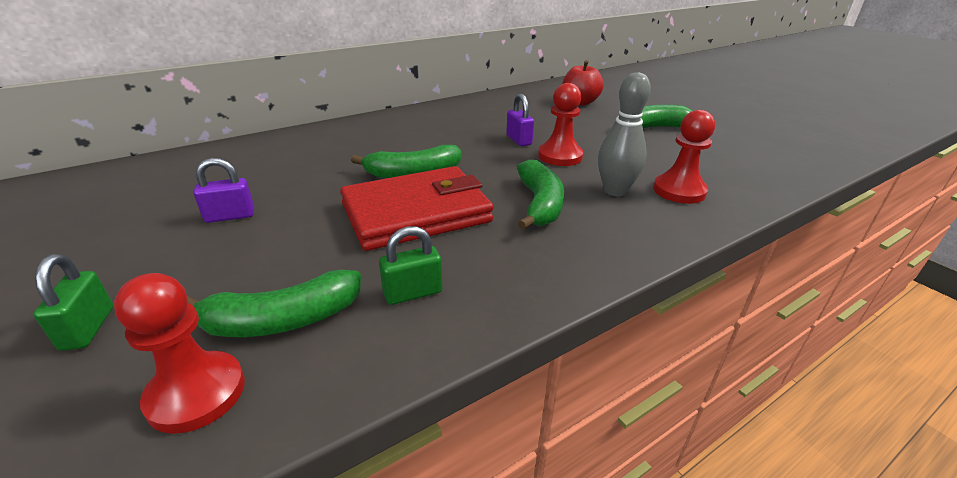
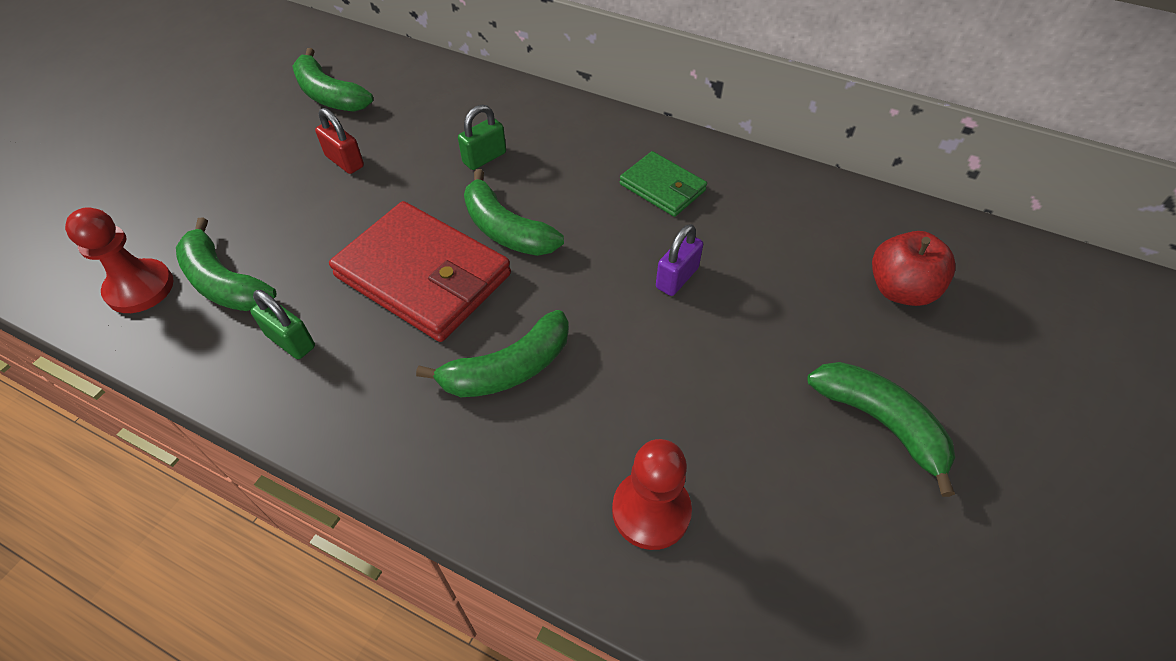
camera: 60 degrees right, 20 degrees up
(88, 328) = (180, 195): green padlock -> green padlock (484, 158)
(127, 204) = (329, 95): none -> green banana
(230, 216) = (345, 161): purple padlock -> red padlock
(444, 124) = (662, 187): none -> green wallet
(560, 156) = (660, 340): red pawn -> none
(615, 191) = (597, 434): grey bowling pin -> none

